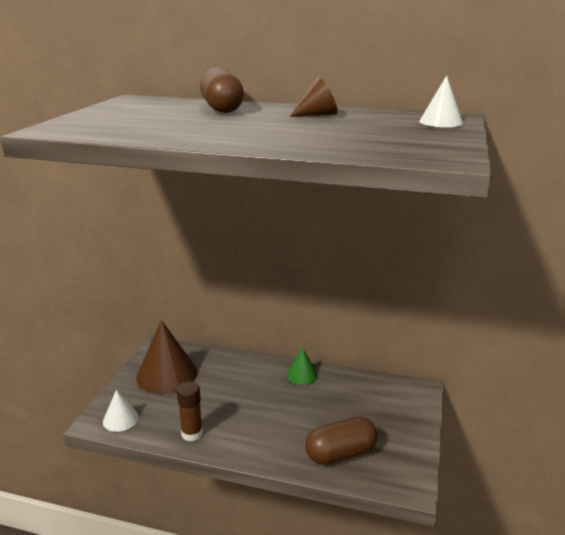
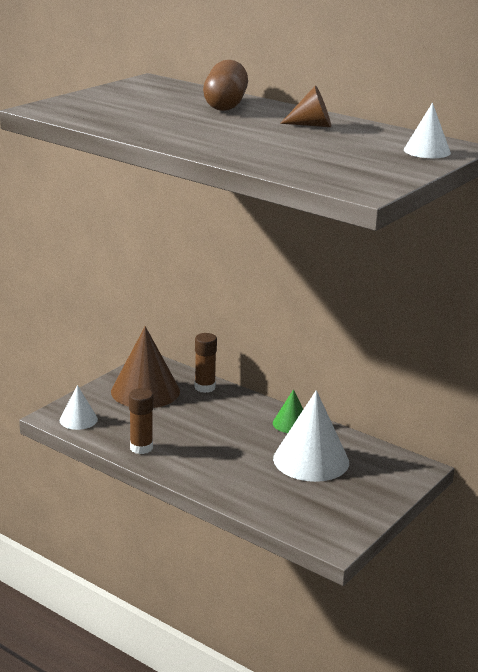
camera: 20 degrees right, 0 degrees up
(214, 358) = (205, 387): none -> brown glue stick
(338, 405) = (311, 460): none -> white cone
(340, 454) = (282, 500): brown capsule -> none

